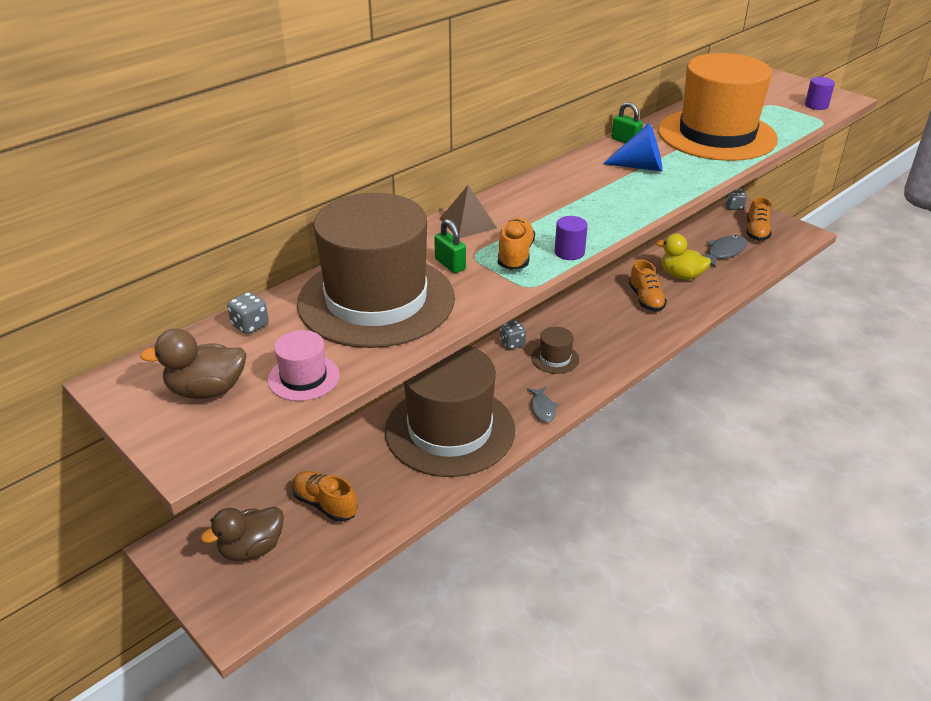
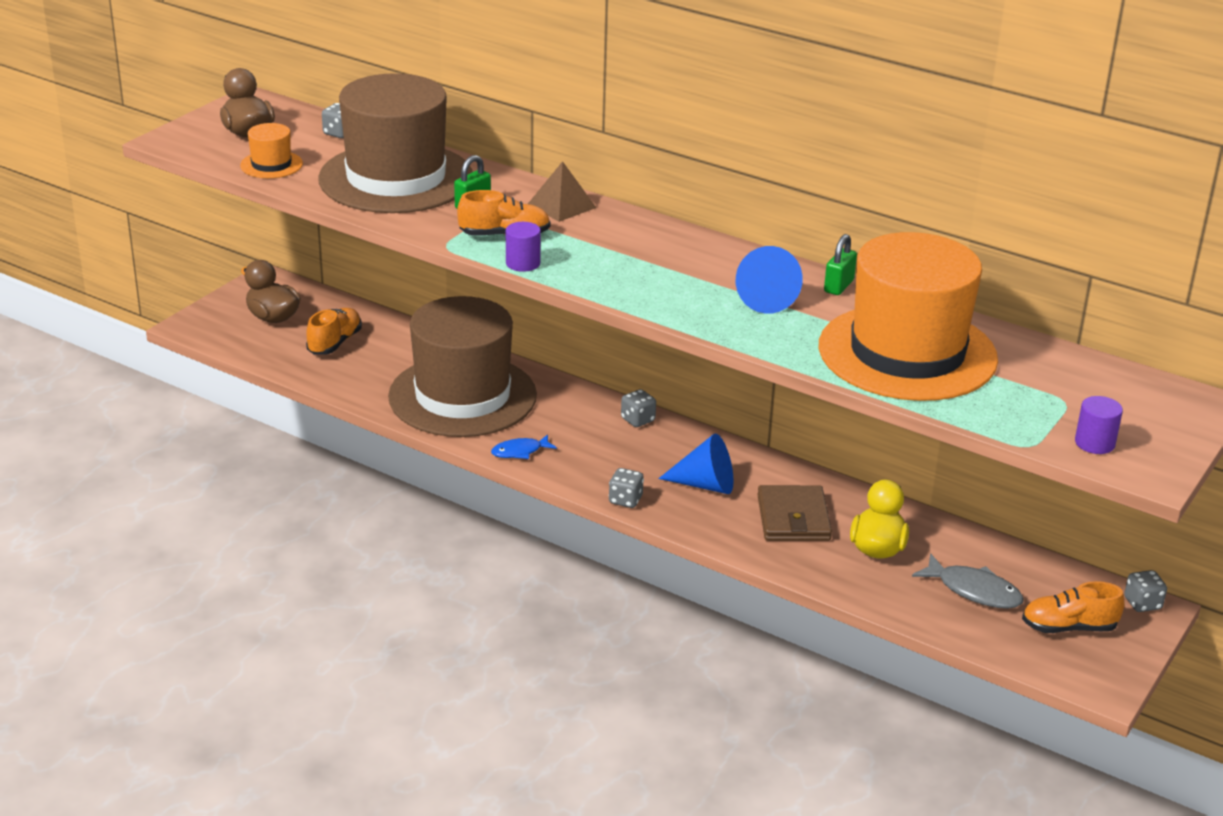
camera: 75 degrees right, 5 degrees down
(303, 377) = (271, 165): pink hat -> orange hat
(542, 409) = (520, 452): grey fish -> blue fish
(555, 358) = (620, 453): brown hat -> none
(602, 327) = (705, 484): none -> blue cone
(617, 365) = (625, 500): none -> grey dice
(646, 299) = (793, 518): orange shoe -> brown wallet

